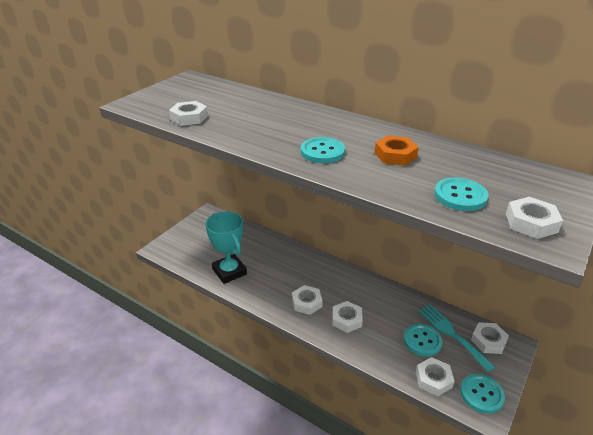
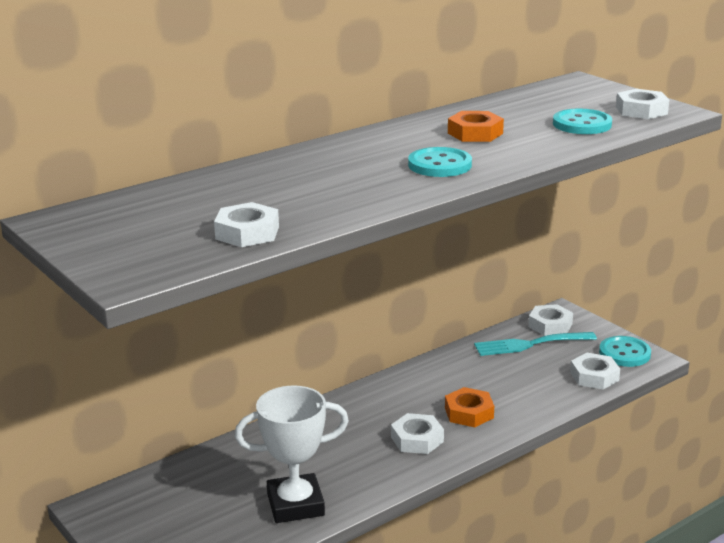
camera: 70 degrees left, 10 degrees down
(229, 272) = (295, 504): turquoise trophy -> white trophy
(347, 319) = (469, 413): white nut -> orange nut
(422, 341) = (532, 367): turquoise button -> none

